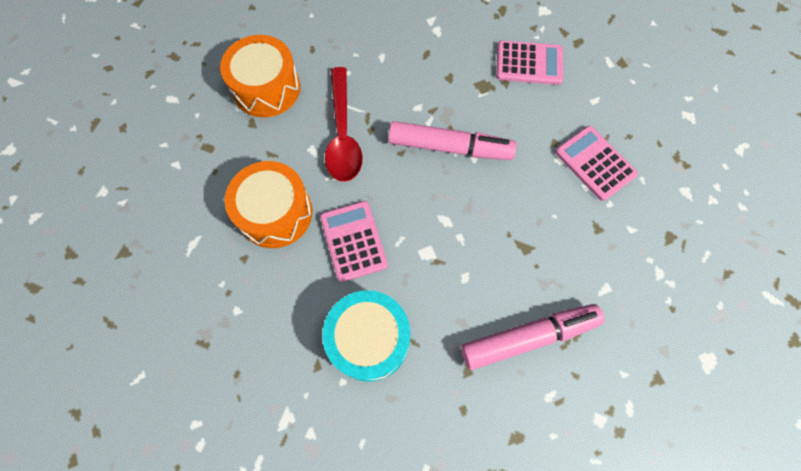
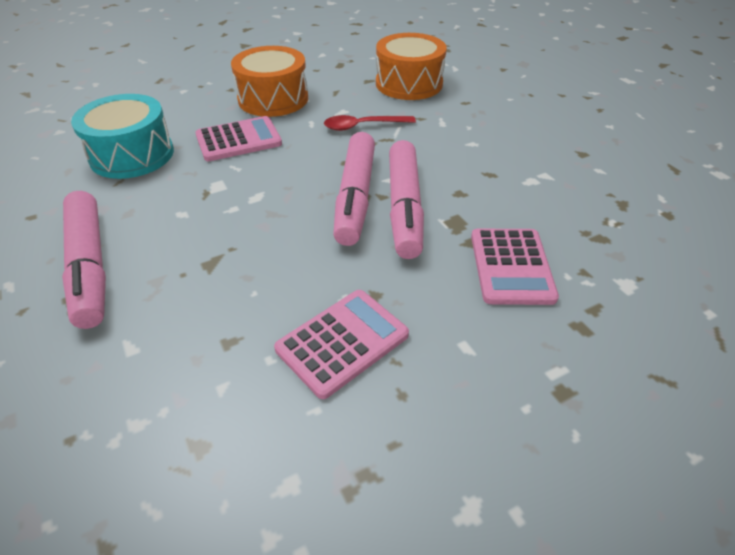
camera: 85 degrees right, 25 degrees down
(342, 134) = (363, 126): red spoon -> red spoon, size x0.64
(465, 115) = (404, 207): none -> pink marker

